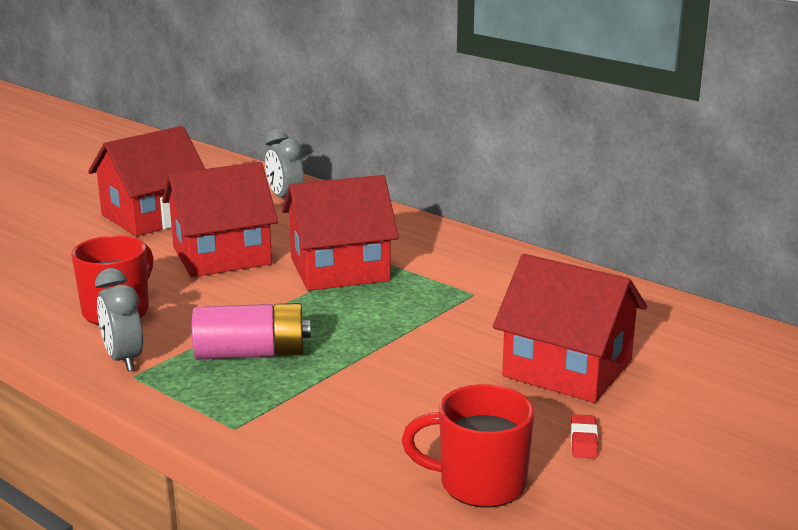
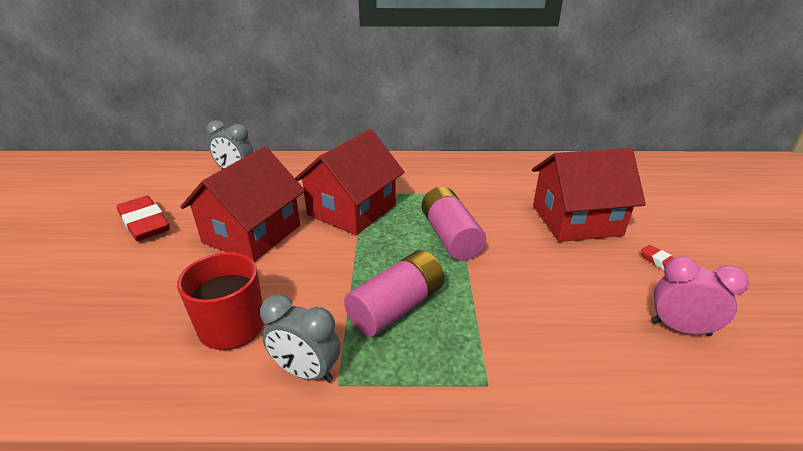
camera: 40 degrees left, 10 degrees up
(152, 216) = (145, 223): red house -> red eraser
(395, 327) = (450, 236): none -> pink battery
(479, 484) = (680, 328): red mug -> pink clock

